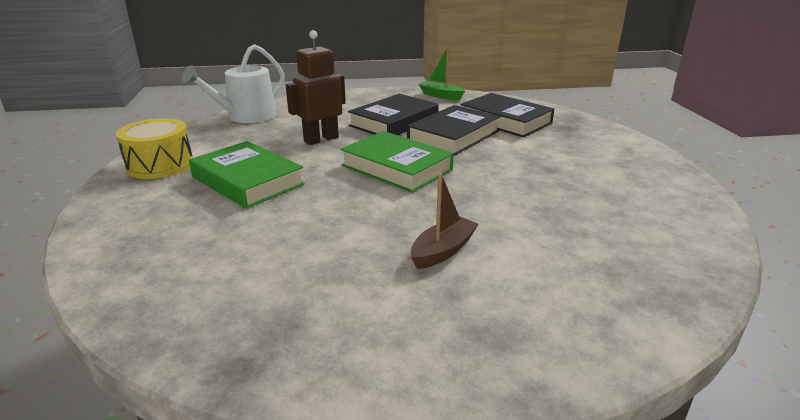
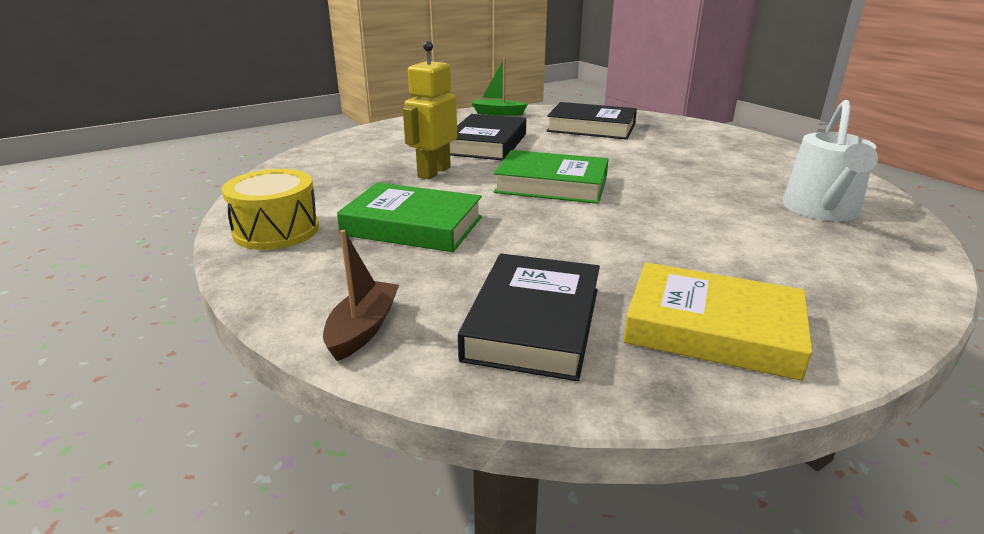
camera: 25 degrees left, 0 degrees up
(246, 116) = (308, 163): white watering can -> white watering can (822, 210)
(321, 139) = (433, 172): brown robot -> yellow robot
(348, 329) = (712, 329): none -> yellow book
(443, 251) = (696, 246): brown boat -> brown boat (363, 329)
(453, 136) = (564, 148): black book -> black book (533, 323)

